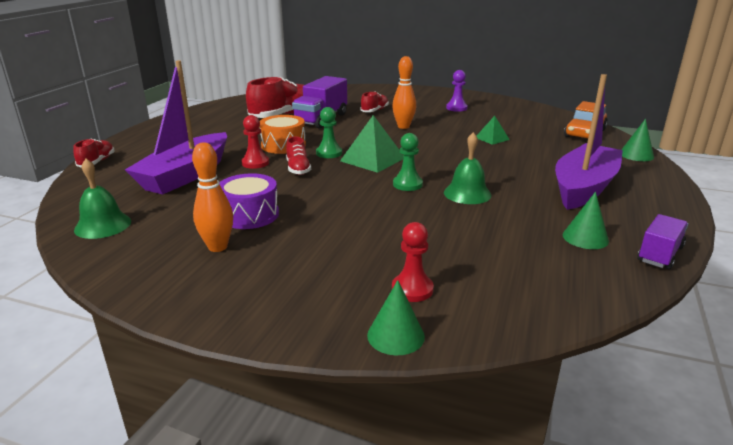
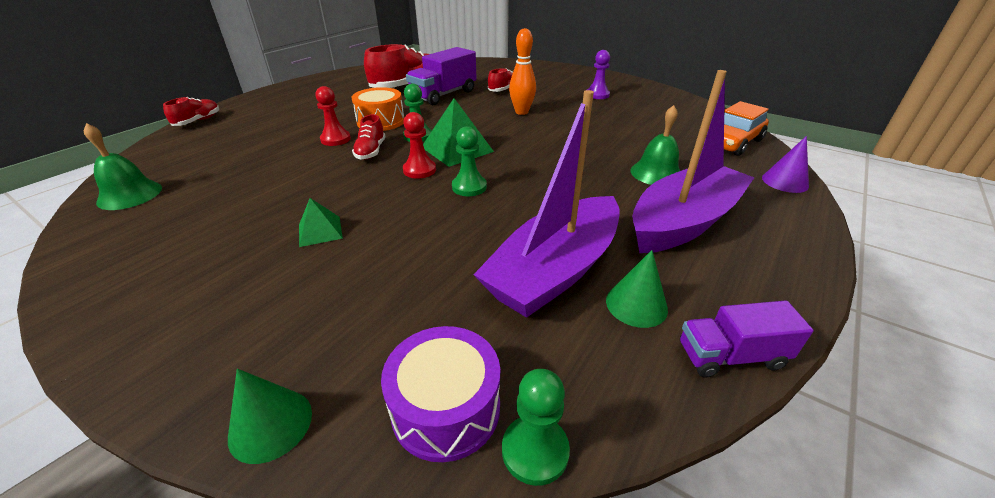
camera: 15 degrees right, 10 degrees up
(186, 175) = (259, 146): purple boat -> purple boat (554, 270)
(217, 247) = (203, 241): orange bowling pin -> none
(249, 215) = (272, 203): purple drum -> purple drum (446, 408)
(412, 289) = (353, 347): red pawn -> red pawn (419, 170)
(467, 193) = (528, 209): green bell -> green bell (656, 173)
(492, 138) = (611, 137): green pyramid -> green pyramid (320, 231)
(577, 316) = (535, 450): none -> green pawn
(636, 155) = (785, 182): green cone -> purple cone
(659, 254) = (730, 356): purple truck -> purple truck turned 150 degrees counterclockwise

